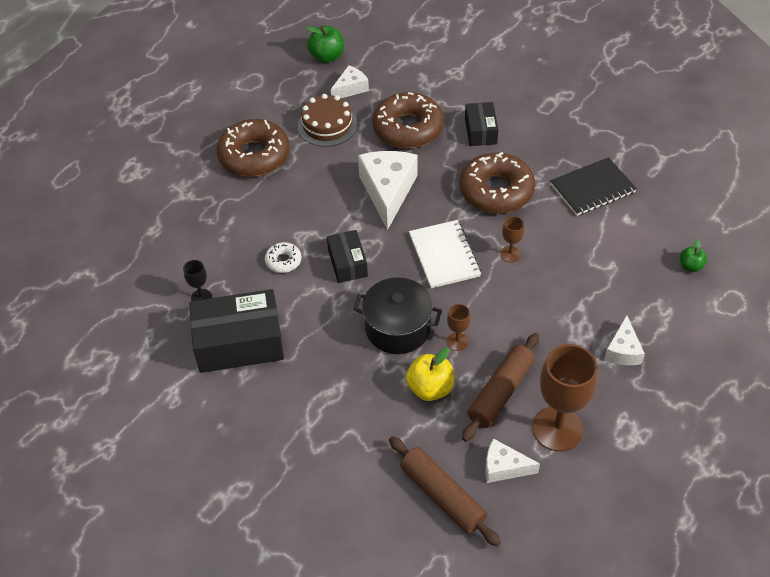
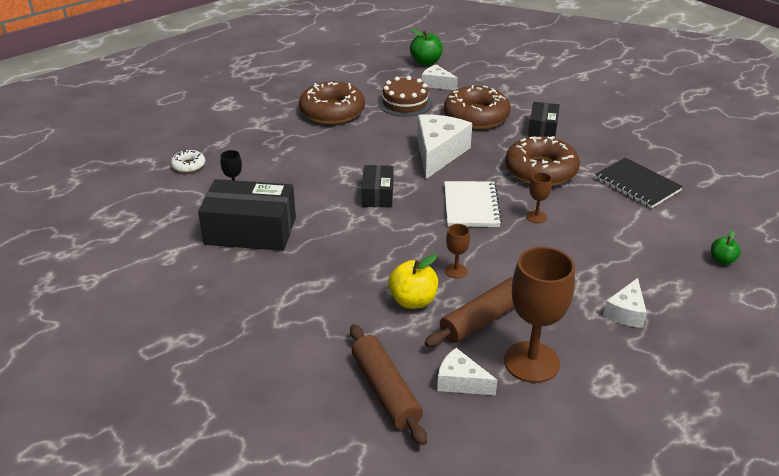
camera: 15 degrees right, 15 degrees down
(283, 261) = (320, 183): white donut -> white donut (188, 165)
(350, 88) = (437, 84): white cheese -> white cheese turned 120 degrees counterclockwise
(397, 328) = (402, 249): black pot -> none
(592, 188) = (637, 185): black notebook -> black notebook turned 60 degrees clockwise

